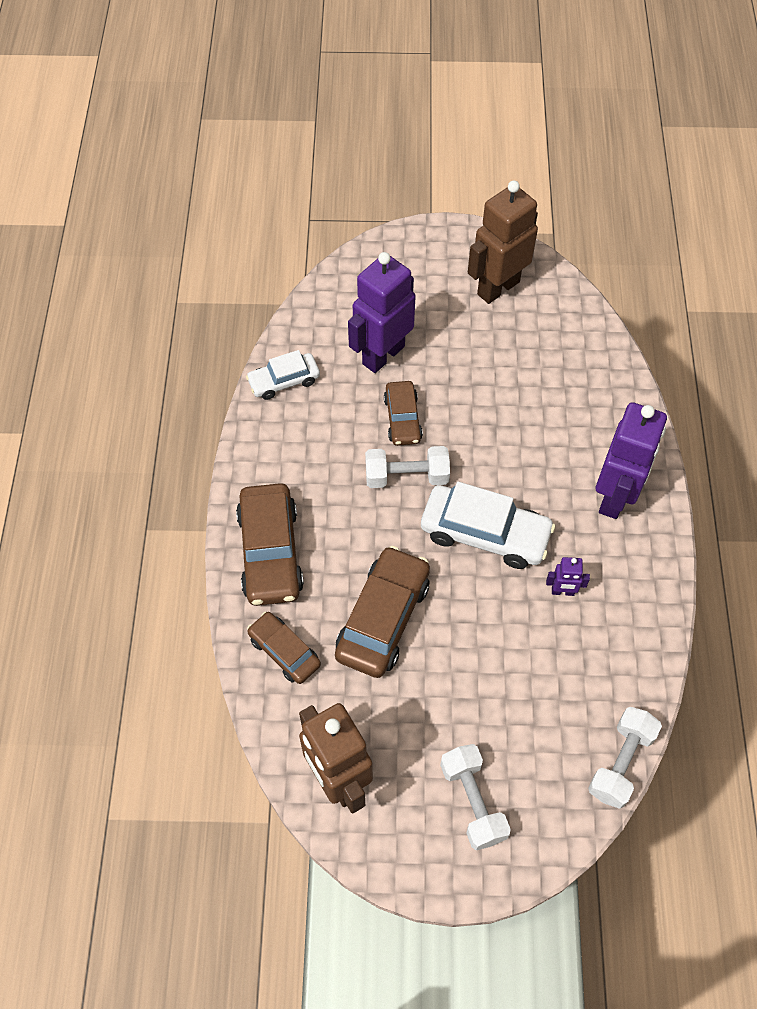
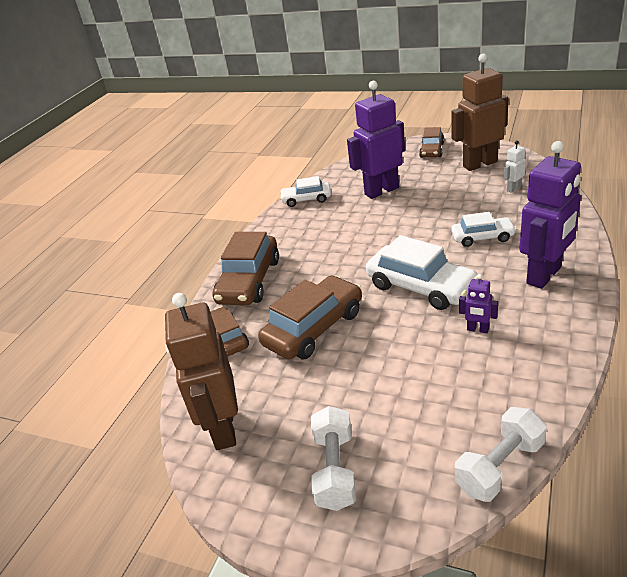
camera: 25 degrees right, 25 degrees down
(402, 419) = (381, 221): brown car -> brown car (432, 150)
(406, 476) = (371, 250): white dumbbell -> none
(534, 438) = (482, 237): none -> white car
(551, 338) = (513, 188): none -> white robot

